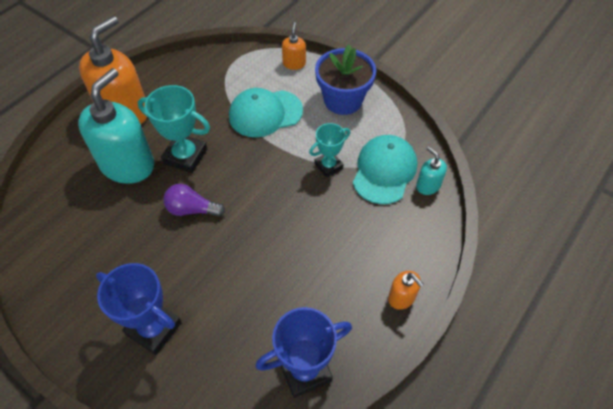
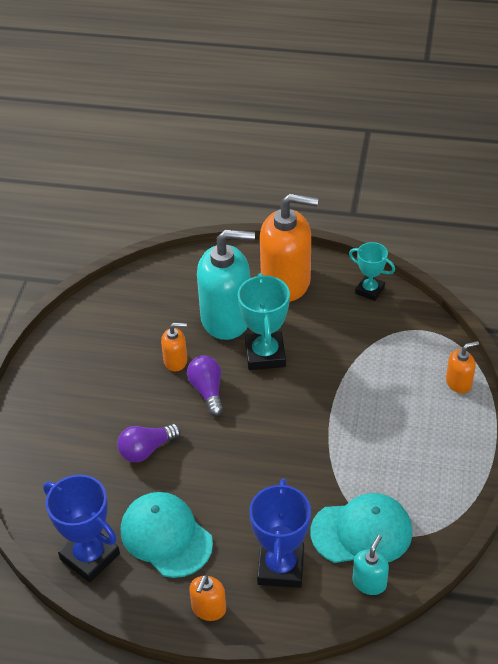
camera: 65 degrees right, 10 degrees down
(143, 218) = (175, 361): none -> orange soap dispenser
(153, 328) = (73, 426): blue trophy -> blue trophy (280, 567)
(221, 279) = (146, 450): none -> purple light bulb
(265, 113) = (366, 391): turquoise cap -> turquoise cap (166, 536)
(328, 166) = (333, 477): turquoise trophy -> turquoise trophy (369, 290)
(343, 100) = (437, 451): blue flower pot -> none

